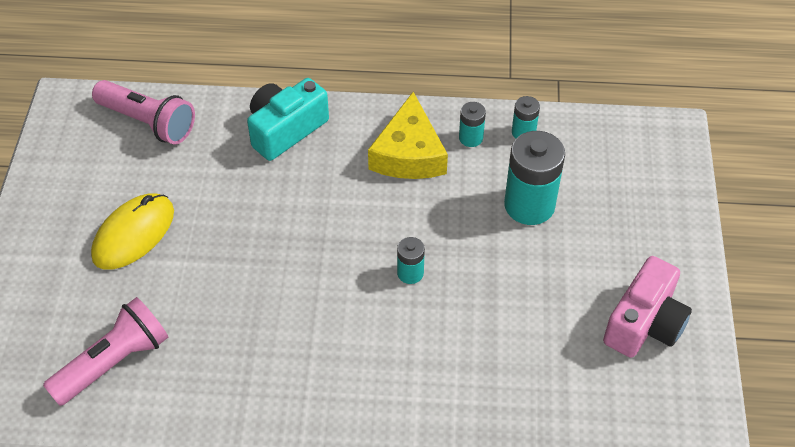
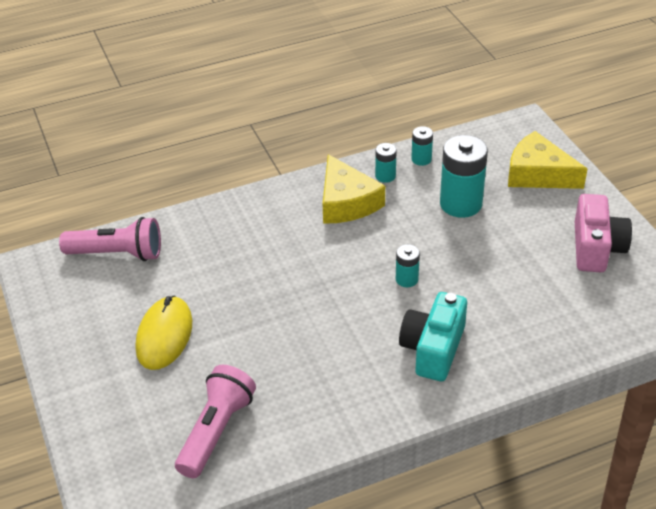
camera: 25 degrees left, 10 degrees down
(285, 129) = (237, 219): turquoise camera -> turquoise camera (433, 349)
(642, 202) = (538, 174): none -> yellow cheese

